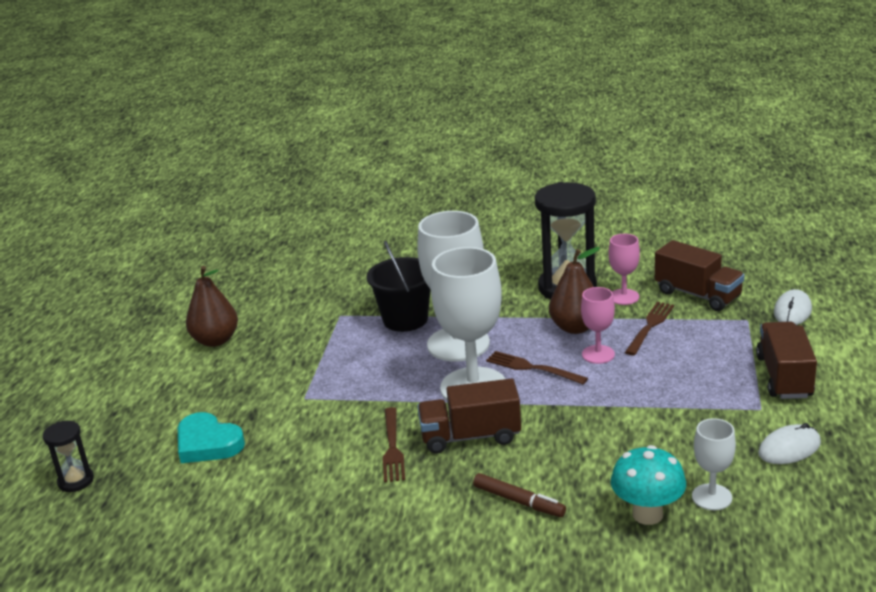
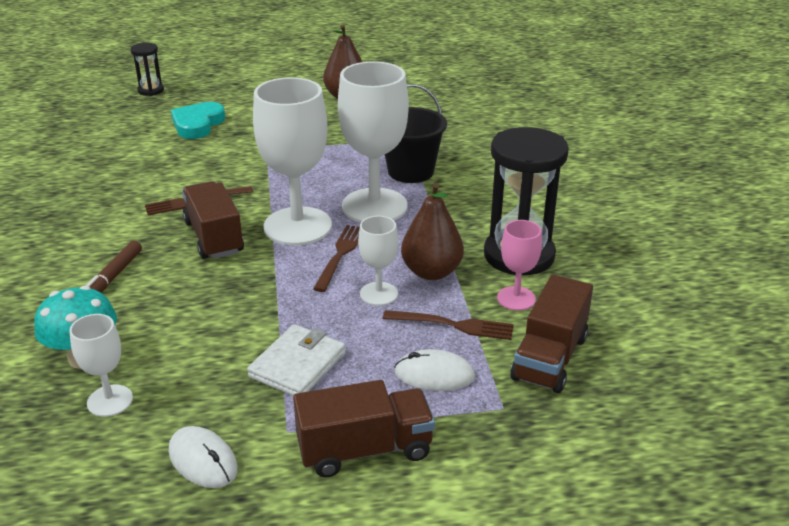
camera: 70 degrees right, 5 degrees up
(598, 354) = (378, 294): pink goblet -> white goblet
(683, 399) = (297, 365): none -> white wallet
(792, 311) = (545, 452): white mouse -> white mouse (434, 374)

